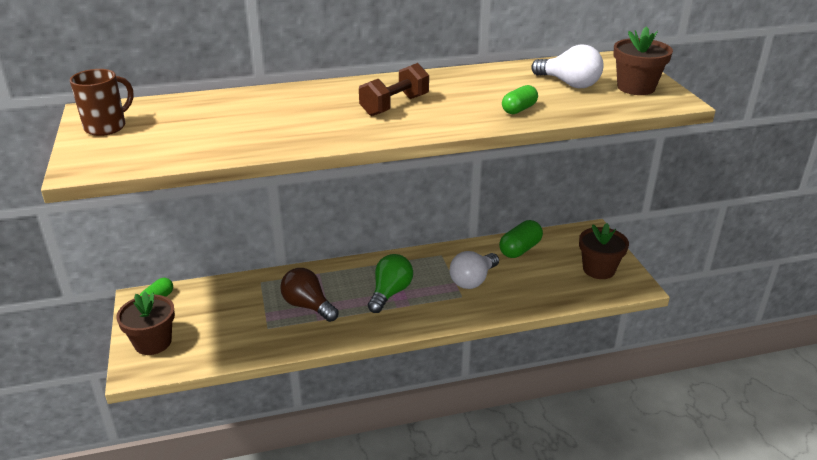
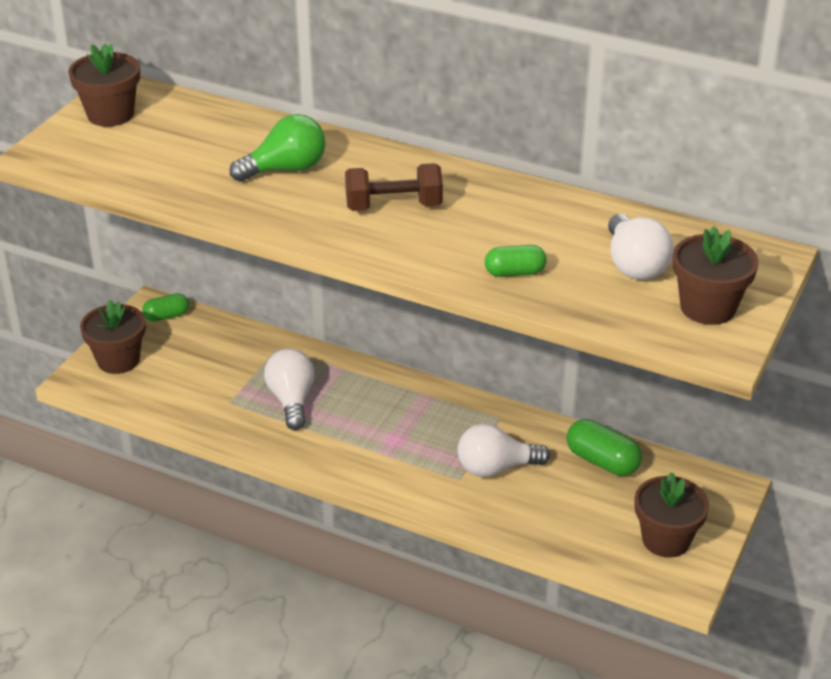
camera: 40 degrees right, 5 degrees up
(107, 127) = (110, 114): brown mug -> brown flower pot
(308, 306) = (291, 400): brown light bulb -> white light bulb
(390, 293) = (389, 432): green light bulb -> green light bulb (286, 169)
(520, 249) = (602, 461): green capsule -> green capsule turned 45 degrees clockwise

